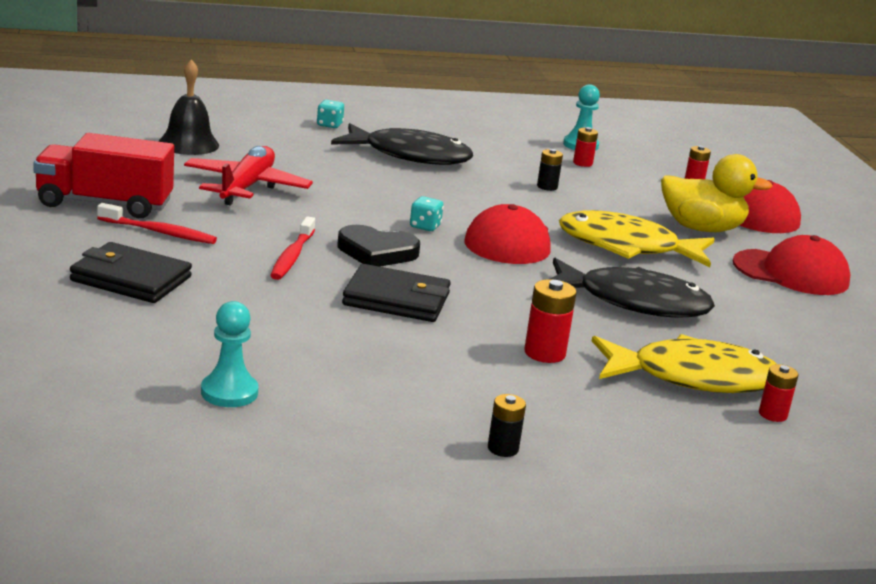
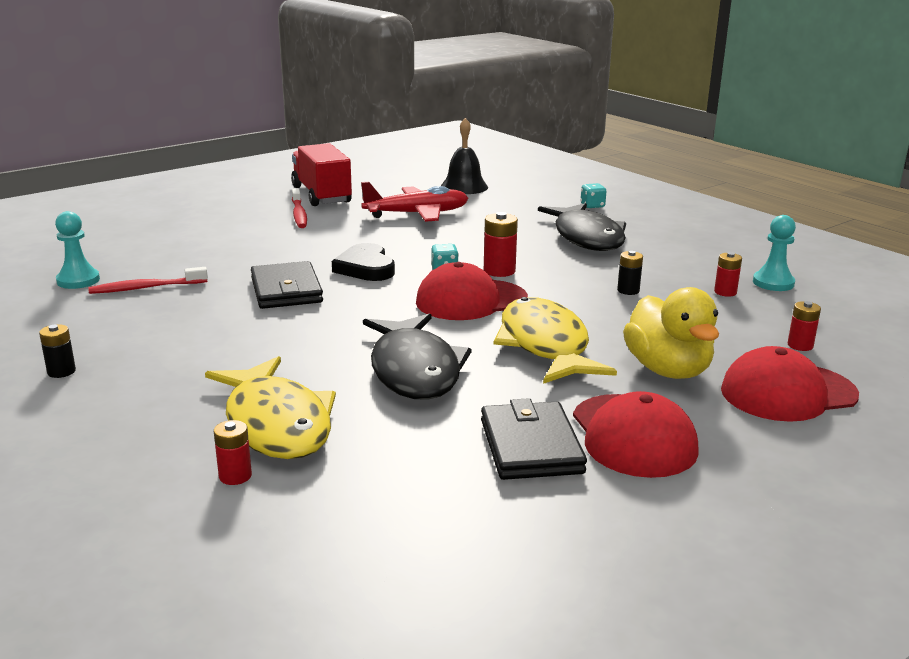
camera: 65 degrees right, 0 degrees up
(131, 279) = (216, 225): black wallet -> black wallet (531, 446)
(292, 256) = (316, 249): red toothbrush -> red toothbrush (146, 288)
(544, 353) = (252, 355): red battery -> red battery (499, 271)

